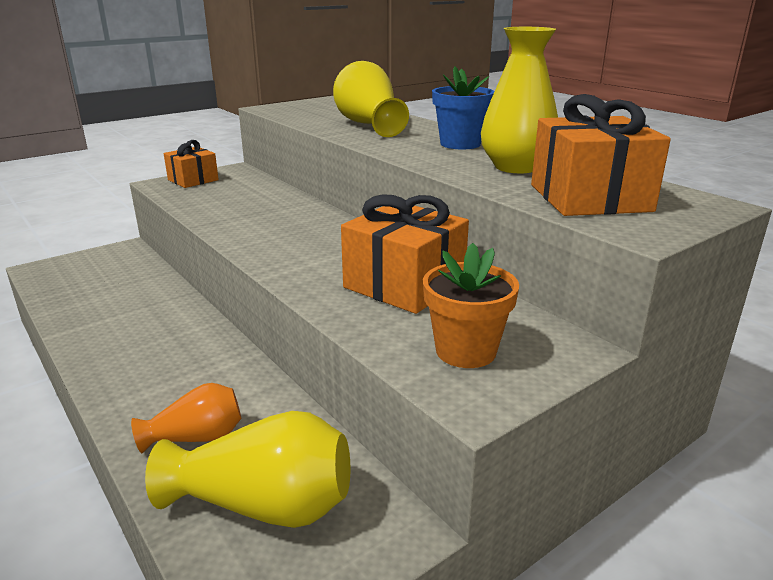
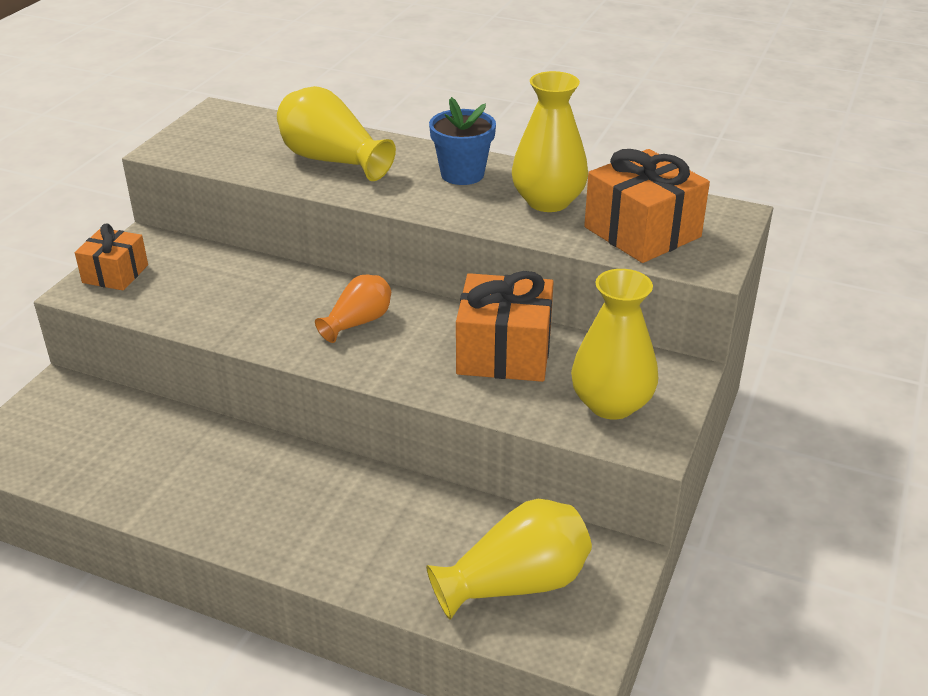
camera: 30 degrees left, 10 degrees up
(196, 437) = (405, 558): orange vase -> orange vase (358, 322)
(465, 351) = (611, 404): orange flower pot -> yellow vase

